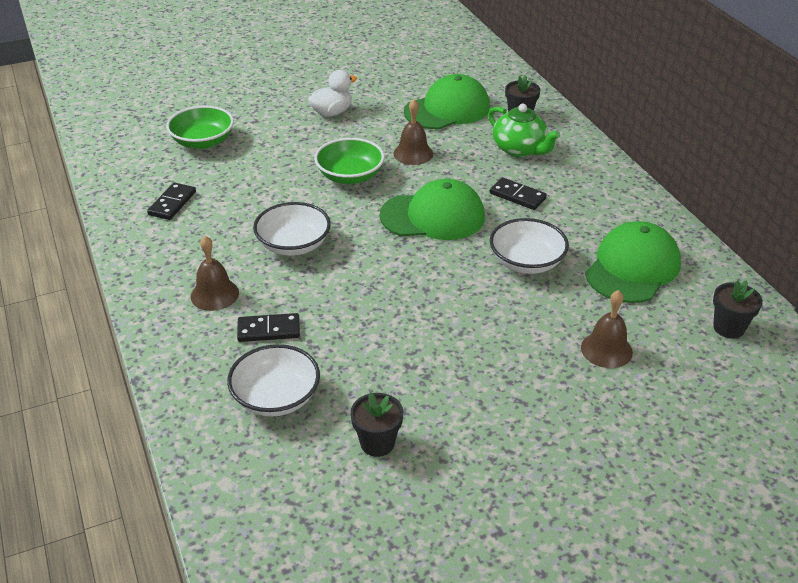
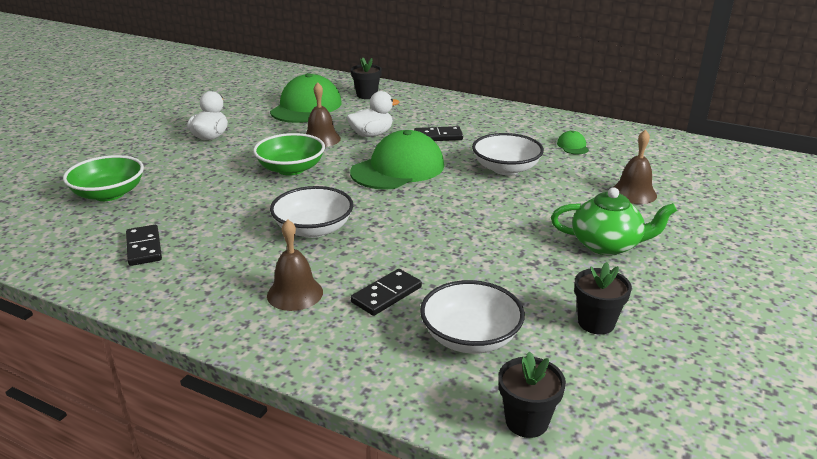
camera: 40 degrees left, 10 degrees down
(461, 167) = (371, 134): none -> white duck
(520, 149) = (397, 112): green teapot -> green teapot (607, 245)
(632, 268) = (572, 146): green cap -> green cap, size x0.41
(728, 328) = (673, 153): black flower pot -> black flower pot (526, 421)

